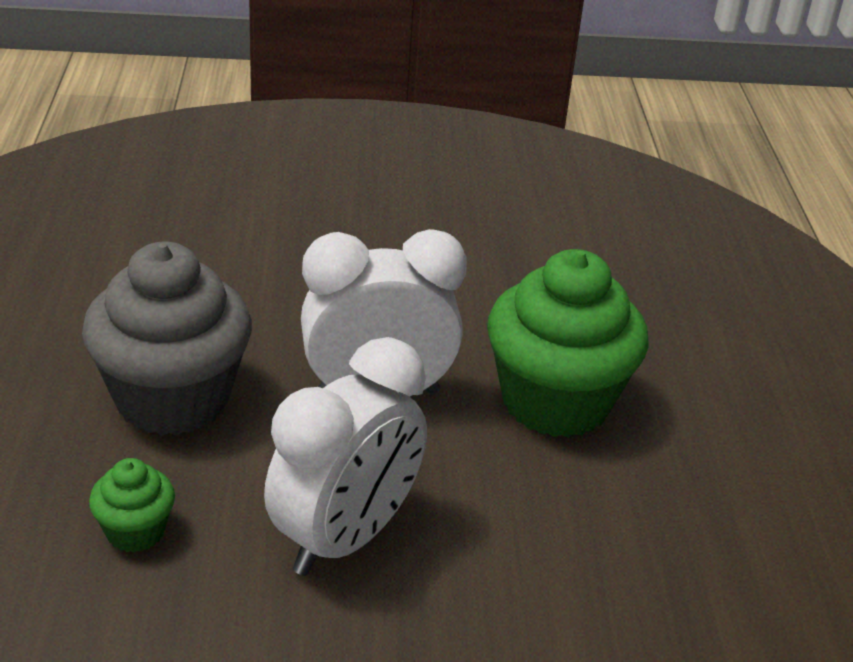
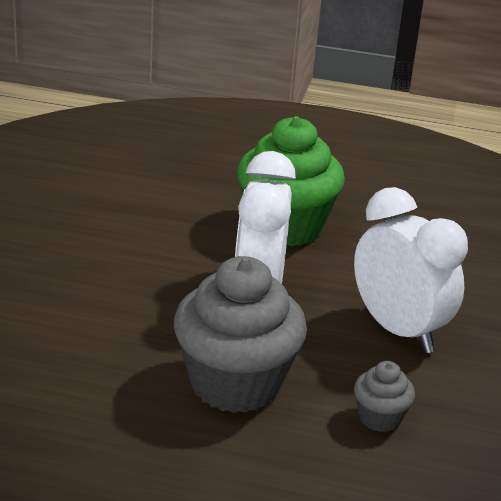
camera: 75 degrees left, 5 degrees down
(135, 531) = (380, 418): green cupcake -> grey cupcake

